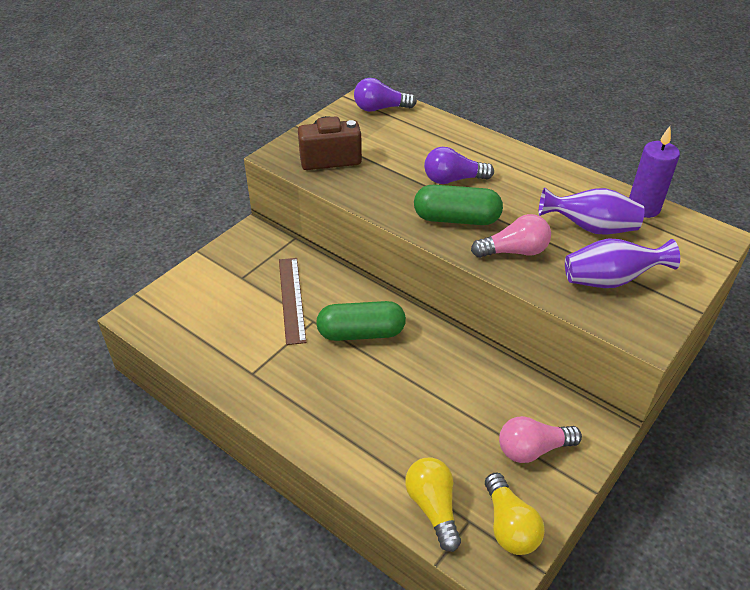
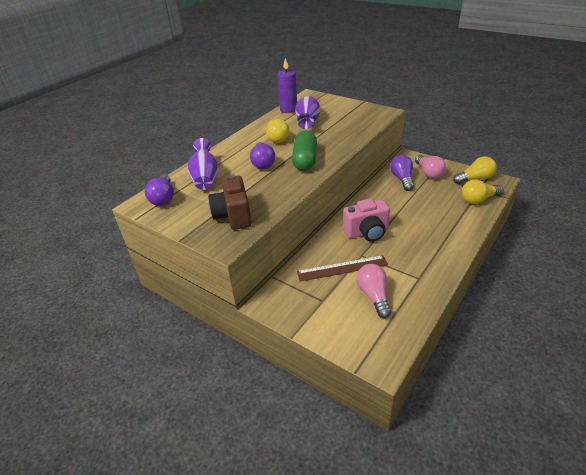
camera: 90 degrees left, 5 degrees down
(361, 333) = (367, 232): green capsule -> pink camera
(510, 403) = (402, 179): none -> purple light bulb
(514, 251) = (332, 142): pink light bulb -> pink light bulb (373, 296)
(531, 194) = (278, 138): none -> yellow light bulb
(610, 280) = (349, 118): purple vase -> purple vase (205, 178)

